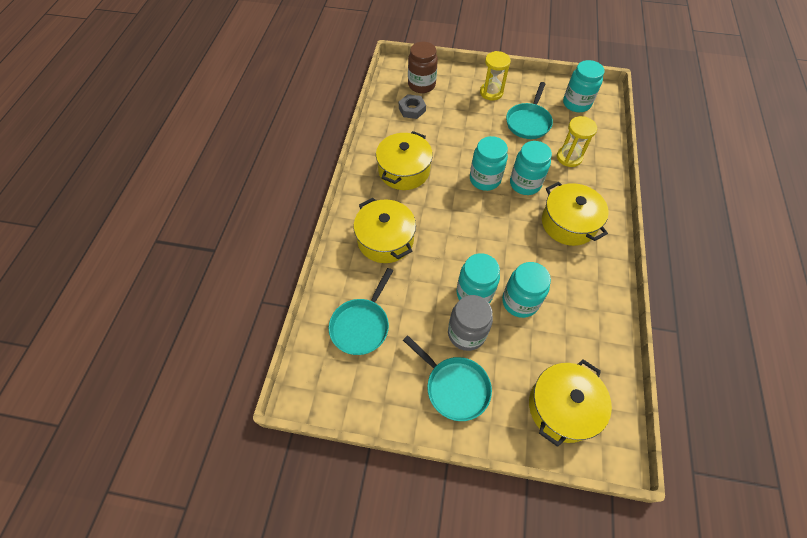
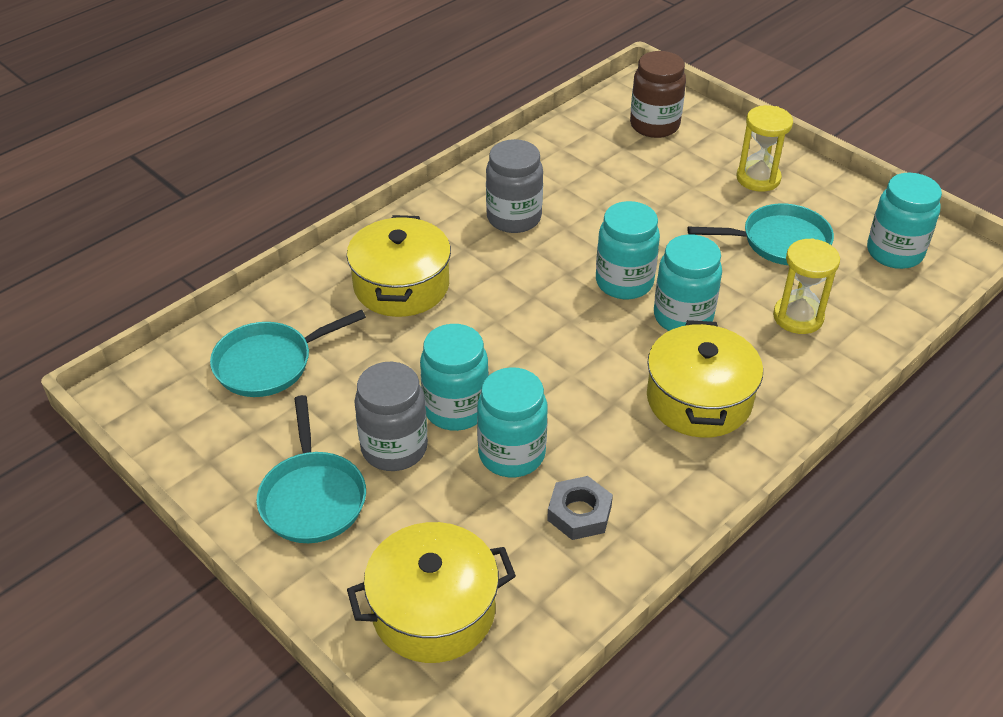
camera: 35 degrees right, 15 degrees down
(404, 171) = (514, 218): yellow pot -> grey jar
(412, 109) = (606, 149): grey nut -> grey nut (579, 513)
(528, 122) = (779, 241): turquoise pan -> turquoise pan turned 150 degrees counterclockwise

